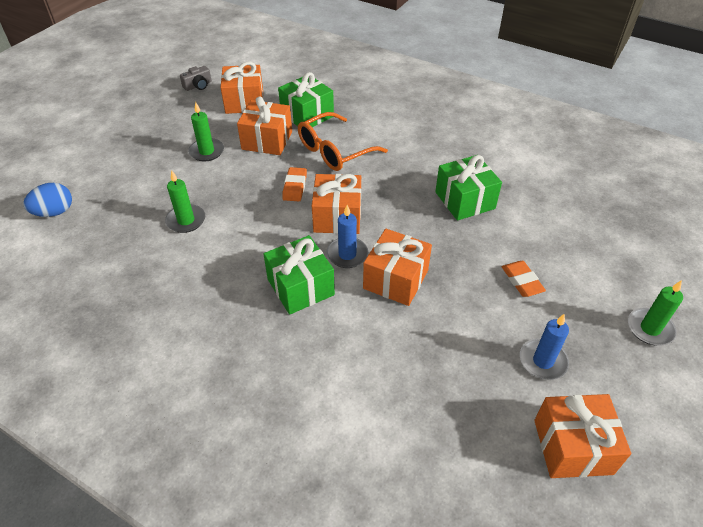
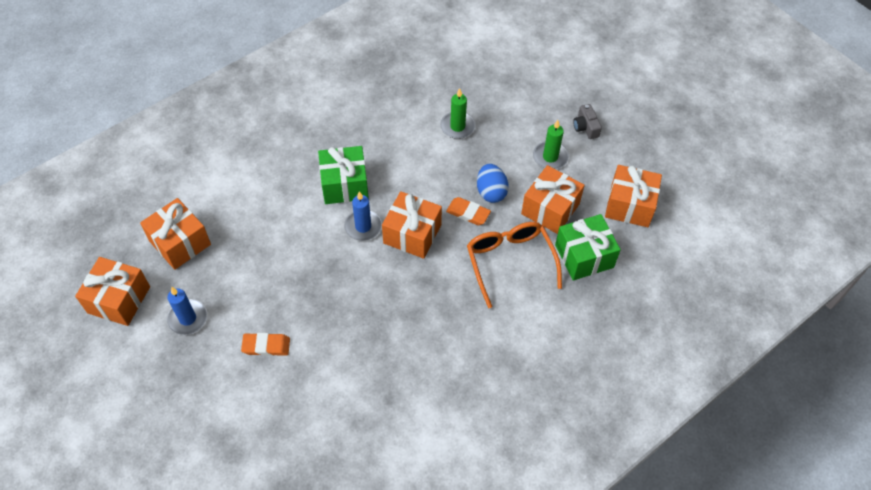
camera: 110 degrees right, 10 degrees up
(54, 212) = (505, 47): blue egg -> blue egg (491, 192)
(198, 85) = (676, 171): grey camera -> grey camera (585, 127)
(395, 279) = (318, 251): orange gift -> orange gift (180, 243)
(465, 200) = (385, 349): green gift -> none
(650, 328) = (166, 419): green candle -> none

